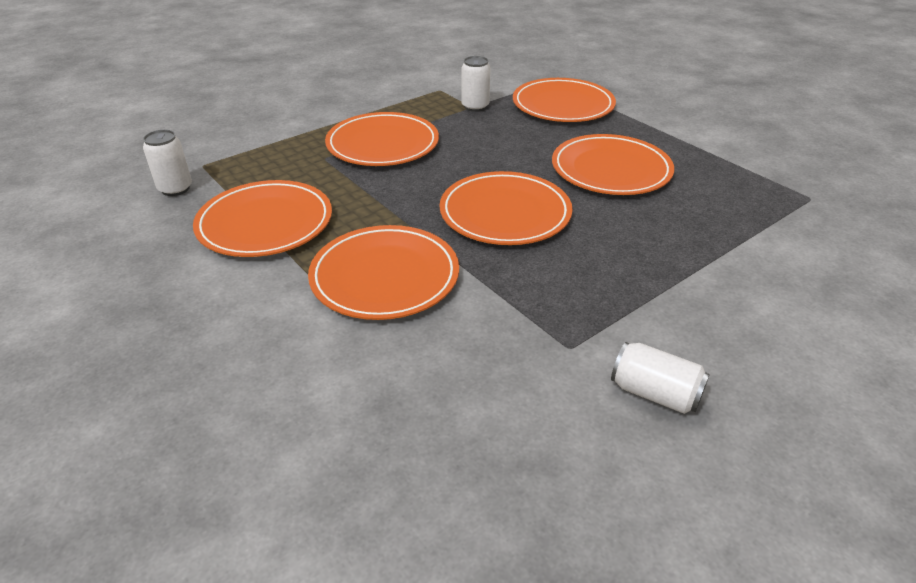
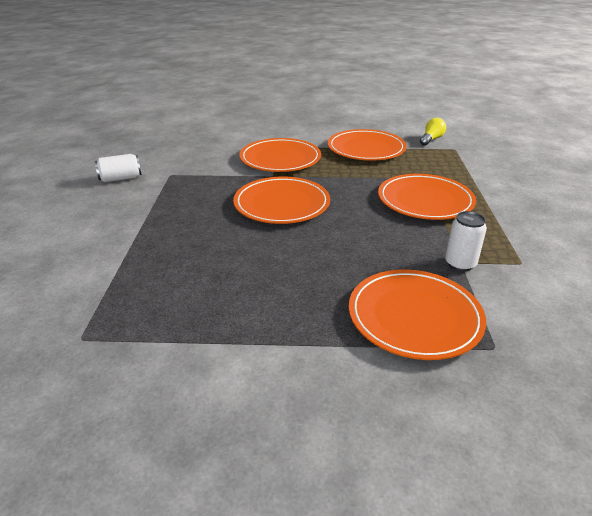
camera: 130 degrees right, 5 degrees down
(175, 189) = (431, 139): white can -> yellow light bulb
(611, 170) = (268, 268): orange plate -> none

